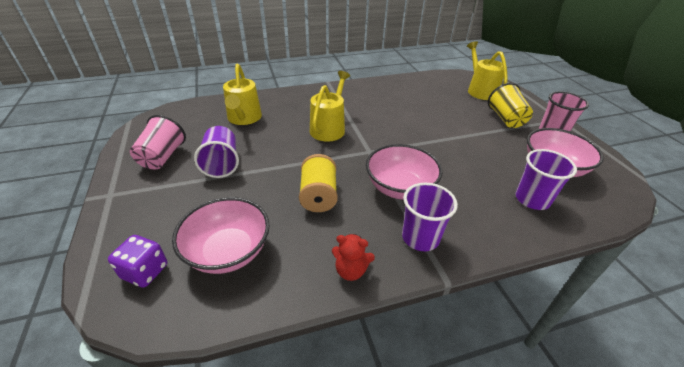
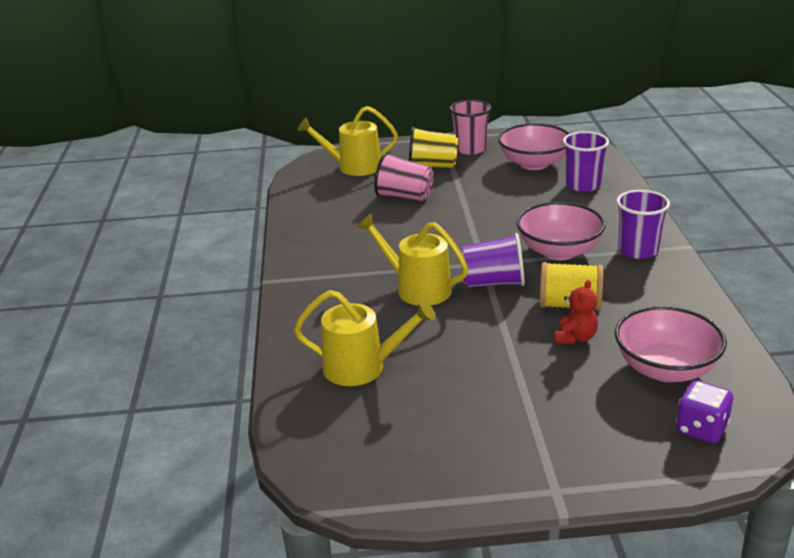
camera: 75 degrees left, 10 degrees down
(162, 157) = (462, 447): pink cup -> pink cup (404, 196)
(221, 164) = (491, 384): purple cup -> purple cup (493, 282)
(351, 270) = (684, 292): red teddy bear -> red teddy bear (575, 338)

